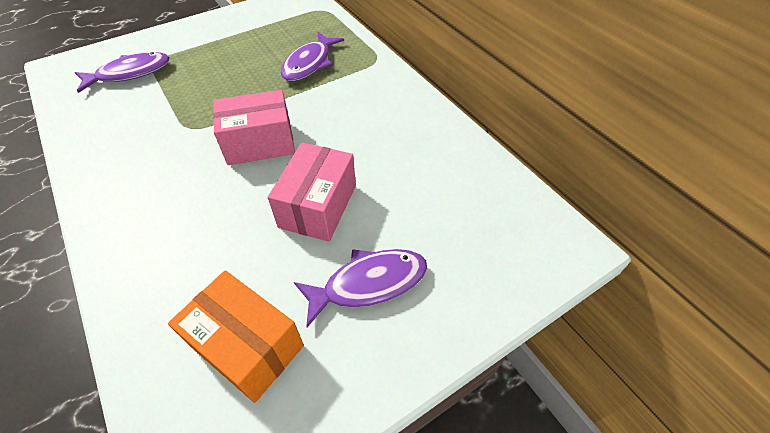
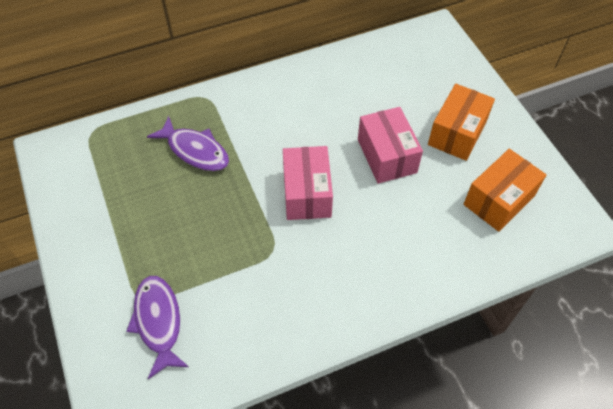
camera: 80 degrees left, 5 degrees up
(318, 206) = (386, 156): pink box -> pink box turned 45 degrees clockwise
(369, 284) = (457, 133): purple fish -> orange box

